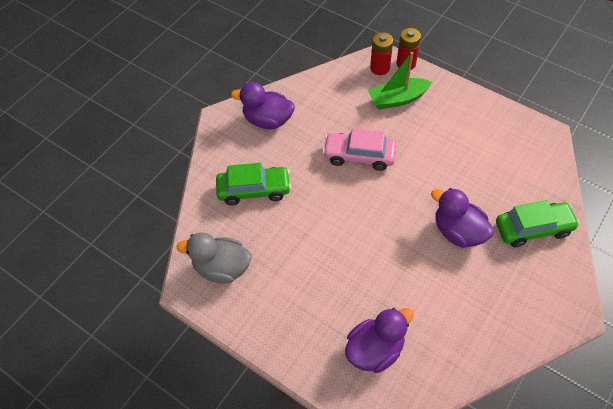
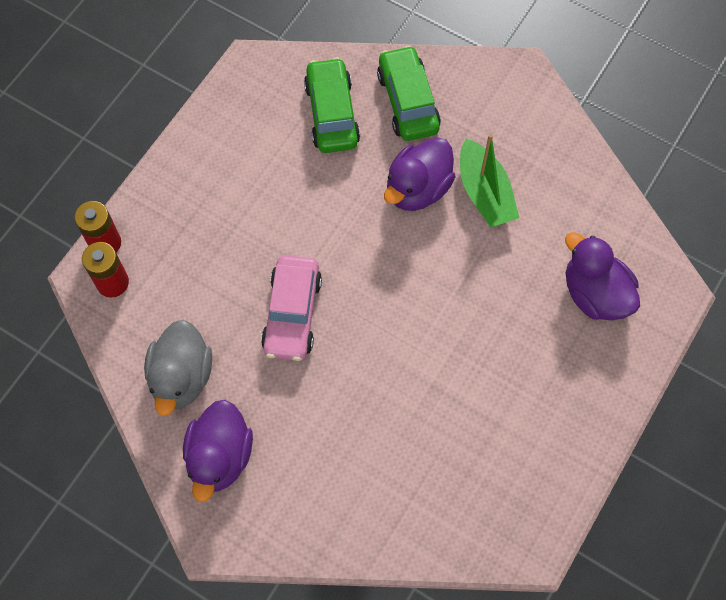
camera: 95 degrees left, 10 degrees up
(222, 268) = (497, 501): grey duck -> grey duck (181, 377)
(254, 190) = (359, 467): green car -> green car (332, 113)
(397, 99) = (181, 257): green boat -> green boat (484, 193)

